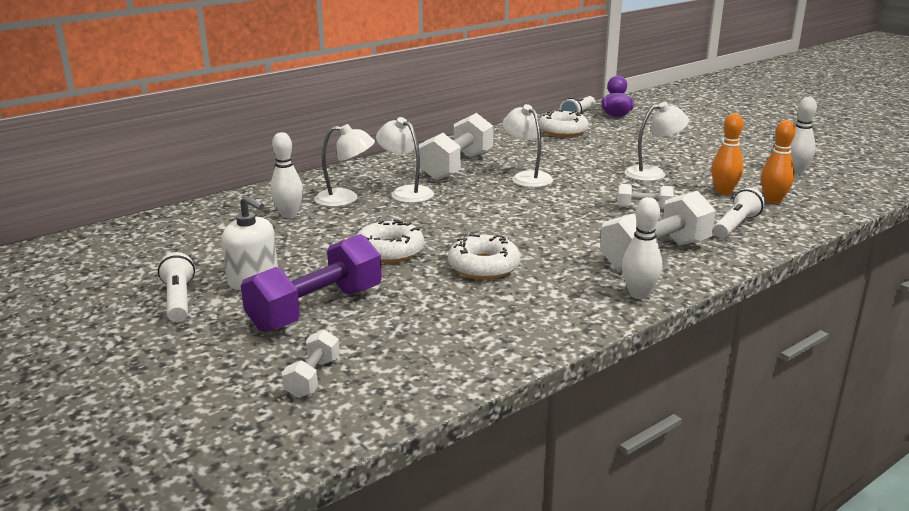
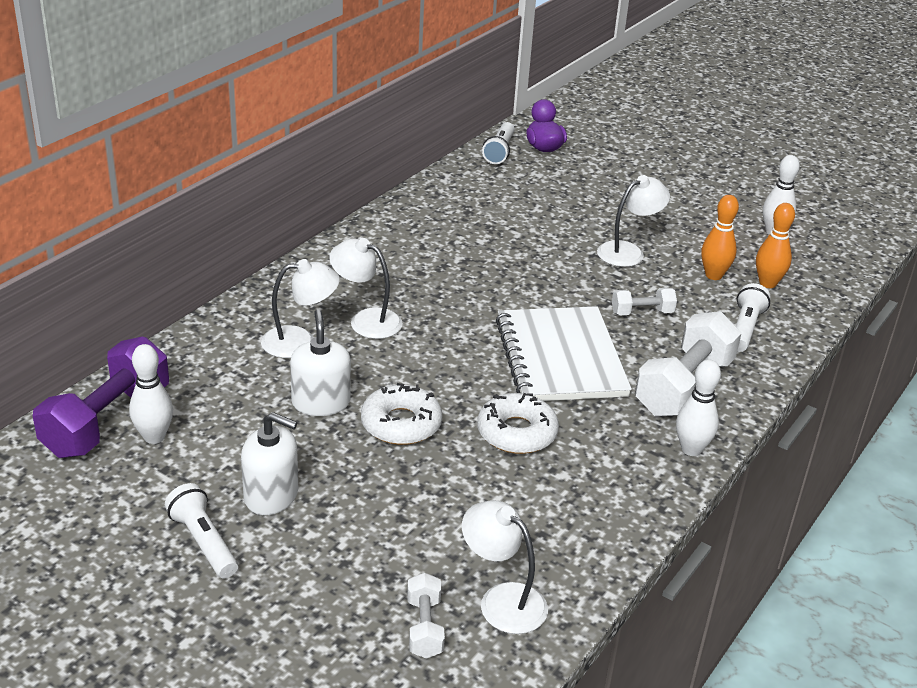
camera: 20 degrees left, 10 degrees up
(289, 215) = (247, 379): white bowling pin -> white bowling pin (154, 437)
(316, 309) = (370, 528): purple dumbbell -> purple dumbbell (107, 421)
(335, 232) = (321, 402): none -> white soap dispenser
(457, 166) = (402, 265): white dumbbell -> none
(527, 177) = (493, 275): white lamp -> white lamp (502, 600)
(553, 227) = (561, 357): none -> white notebook
(563, 131) = (495, 185): white donut -> none

